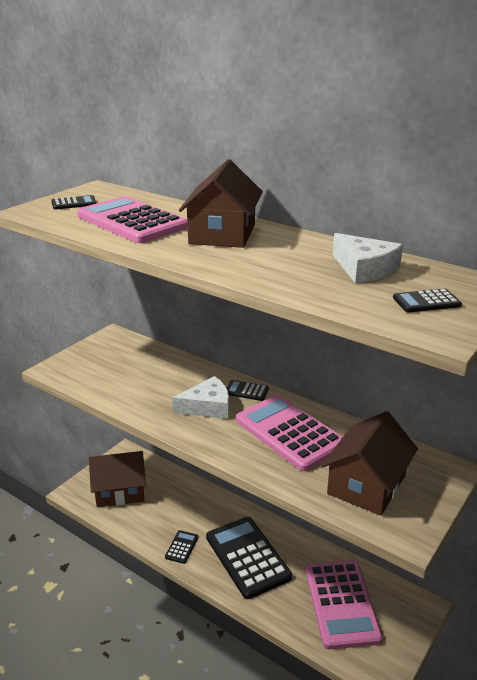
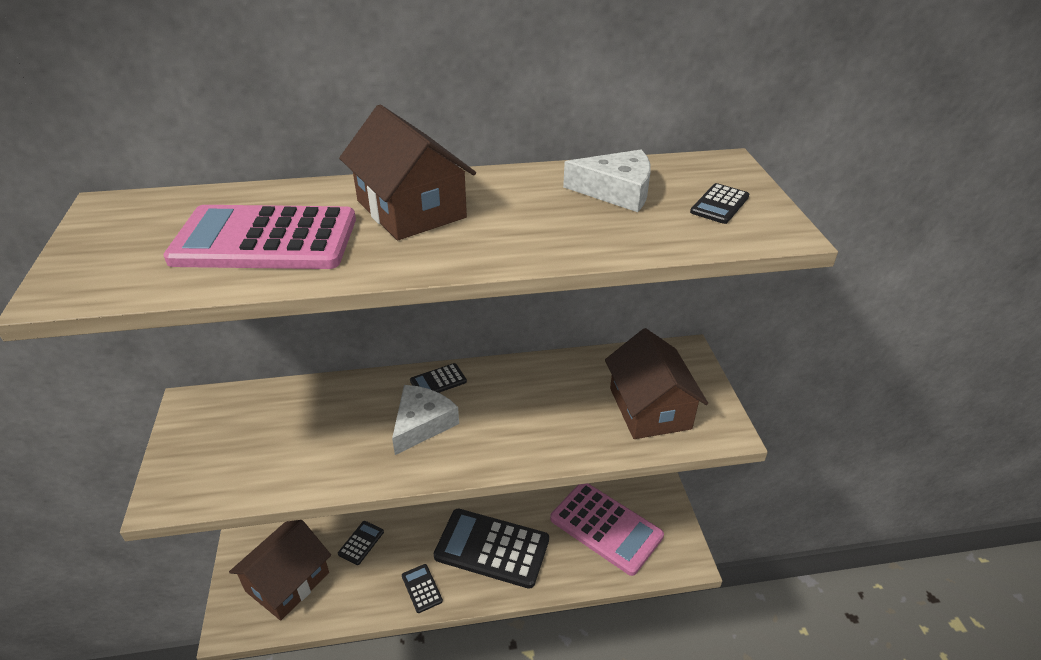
camera: 45 degrees left, 10 degrees up
(74, 203) = (119, 246): black calculator -> black calculator (361, 543)
(289, 433) = (532, 400): pink calculator -> none

